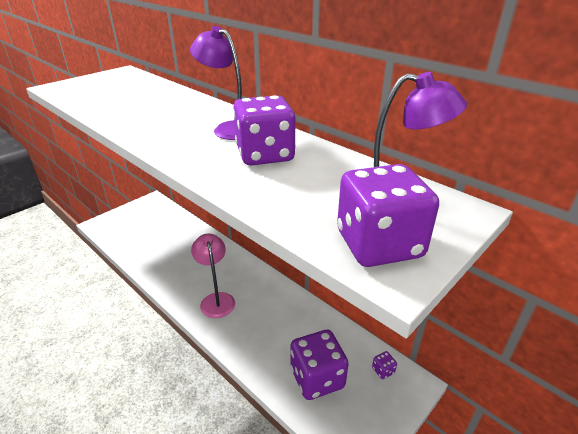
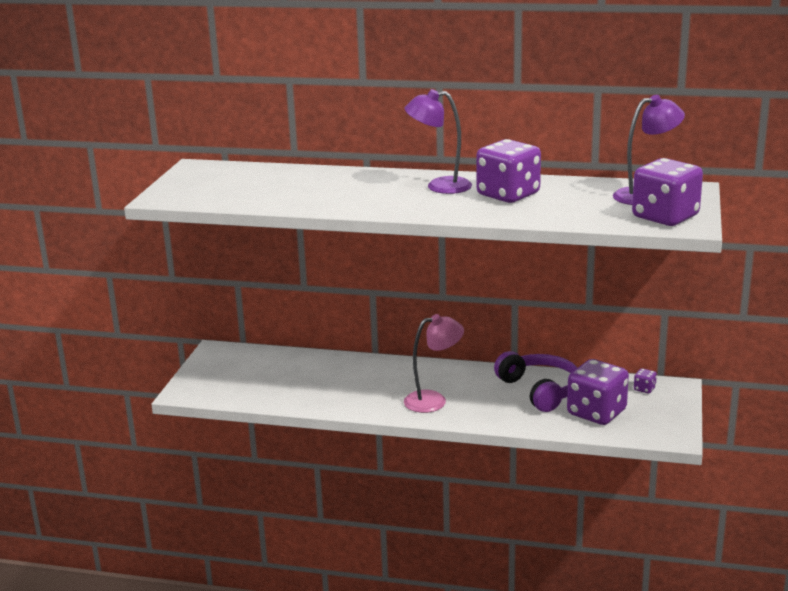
camera: 30 degrees left, 10 degrees down
(216, 299) = (434, 400): pink lamp -> pink lamp turned 120 degrees clockwise
(298, 327) = (540, 390): none -> purple headphones

